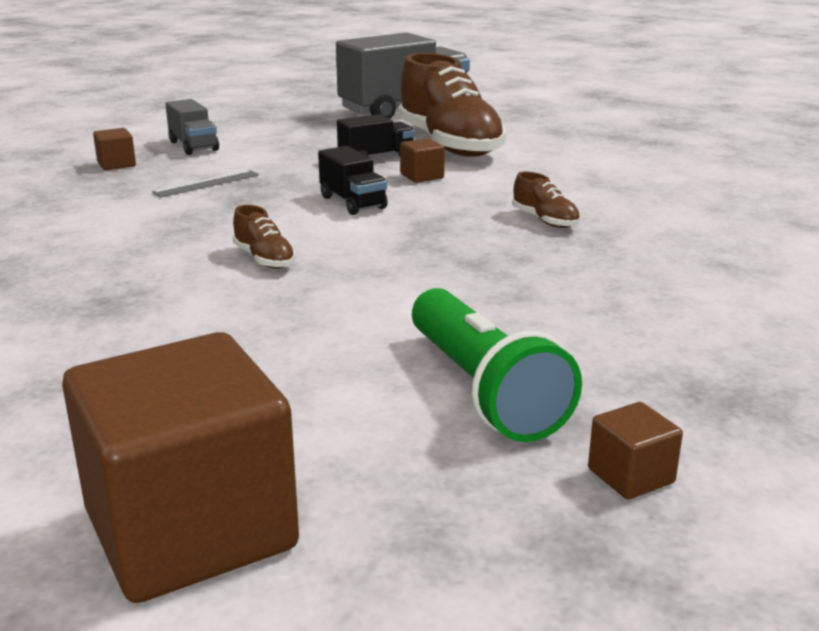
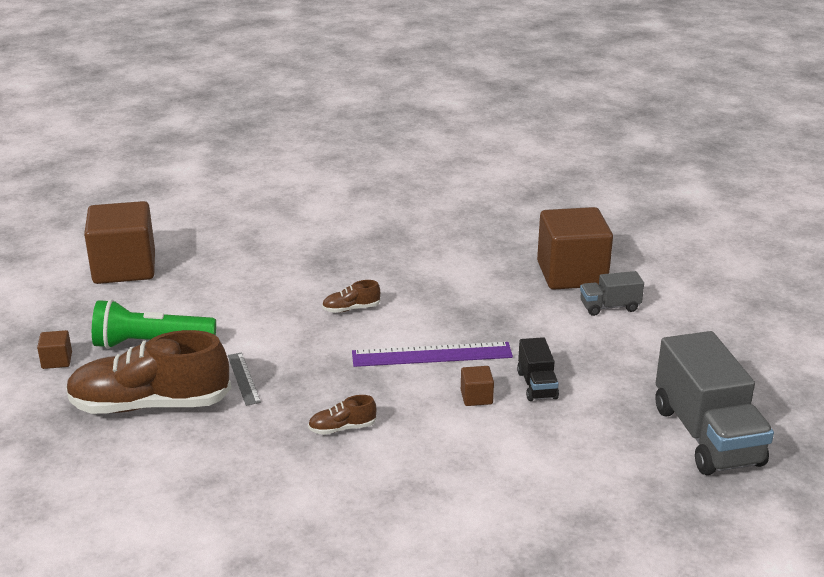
camera: 110 degrees right, 5 degrees up
(116, 164) = (571, 274): brown cube -> brown cube, size x2.46
(206, 183) = (507, 304): grey ruler -> grey ruler (243, 378)
(352, 202) = (432, 354): black truck -> purple ruler
(449, 145) = (562, 433): brown shoe -> brown shoe (150, 405)

